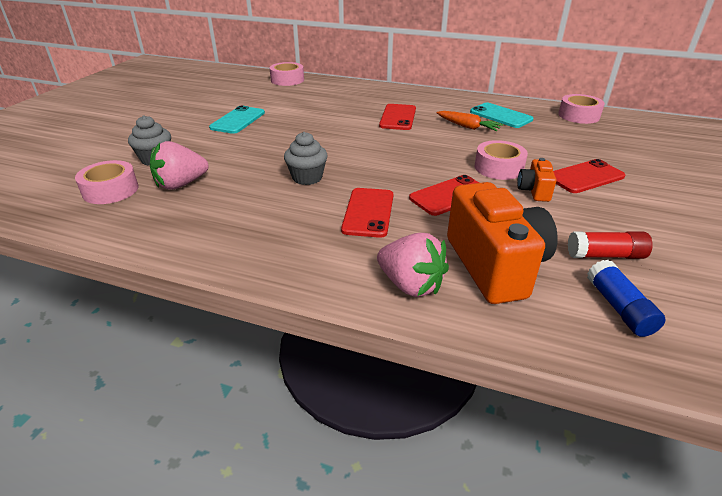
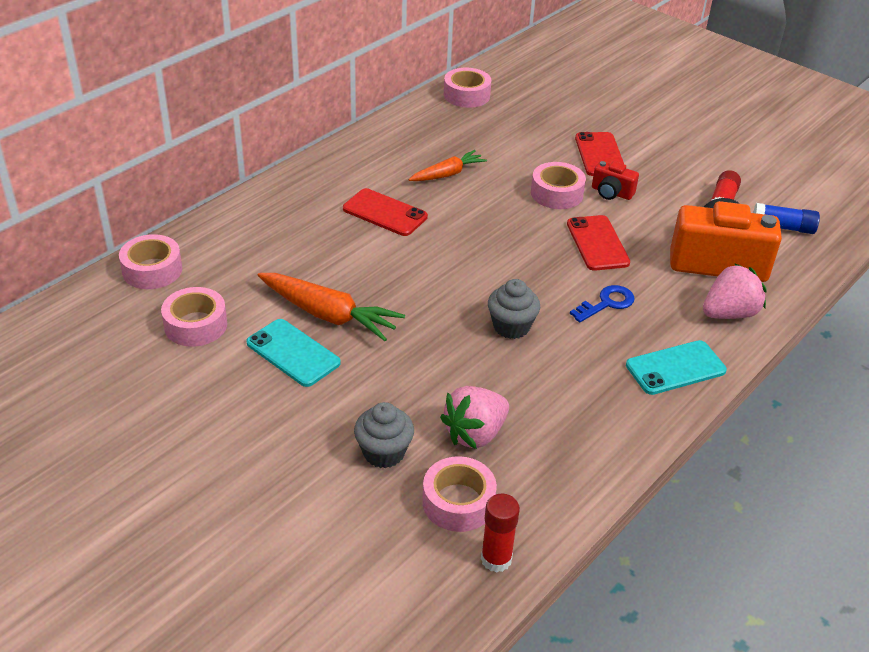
camera: 70 degrees left, 5 degrees up
(54, 213) = (496, 559): none -> red glue stick
(181, 184) = (475, 434): pink strawberry -> pink strawberry turned 60 degrees clockwise
(248, 96) = (195, 325): none -> pink tape
(279, 122) = (328, 315): none -> orange carrot
(368, 212) = (606, 303): red phone -> blue key
(500, 116) = (432, 141): turquoise phone -> turquoise phone (675, 368)
(534, 191) = (611, 193): orange camera -> red camera

